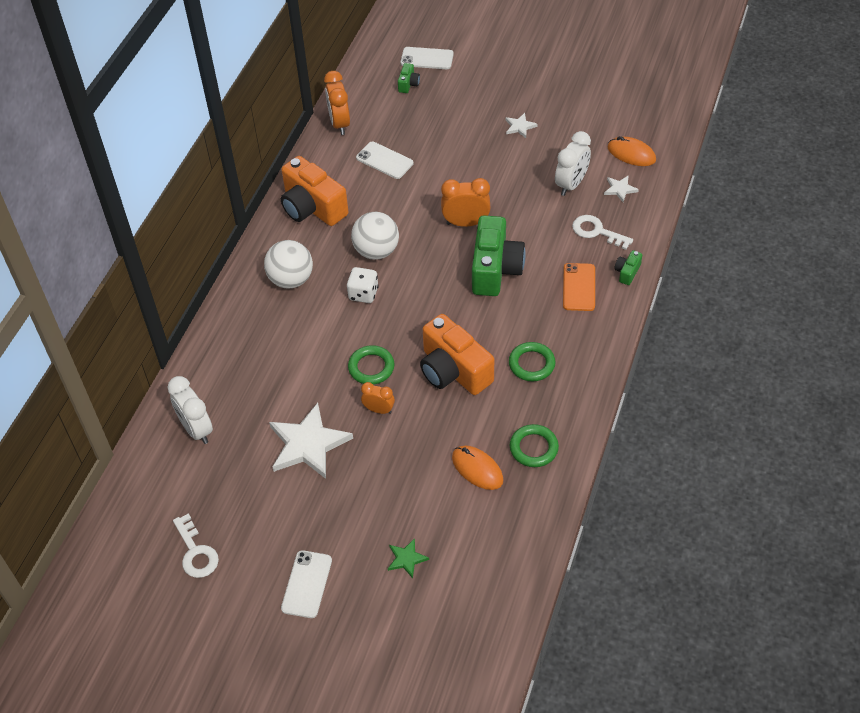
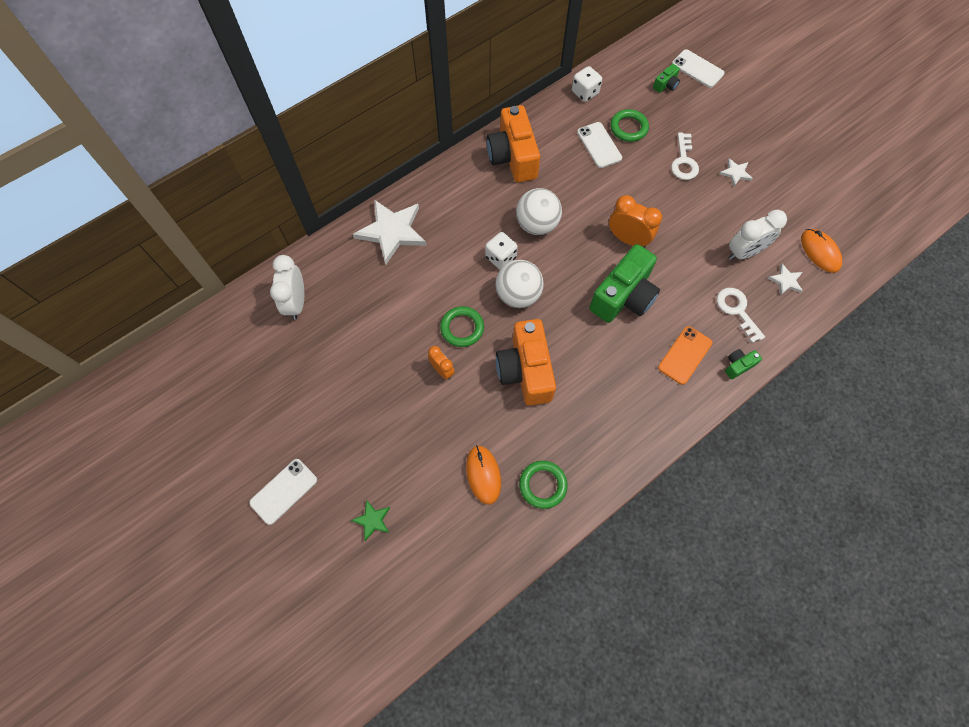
camera: 30 degrees right, 15 degrees up
(196, 552) = (225, 409): white key -> white key (684, 161)
(291, 279) = (453, 212): white ball -> white ball (518, 295)
(308, 444) = (368, 367): white star -> white star (392, 231)
(339, 123) = (585, 93): orange clock -> white dice
(531, 364) = (594, 404): green ring -> green ring (628, 128)

